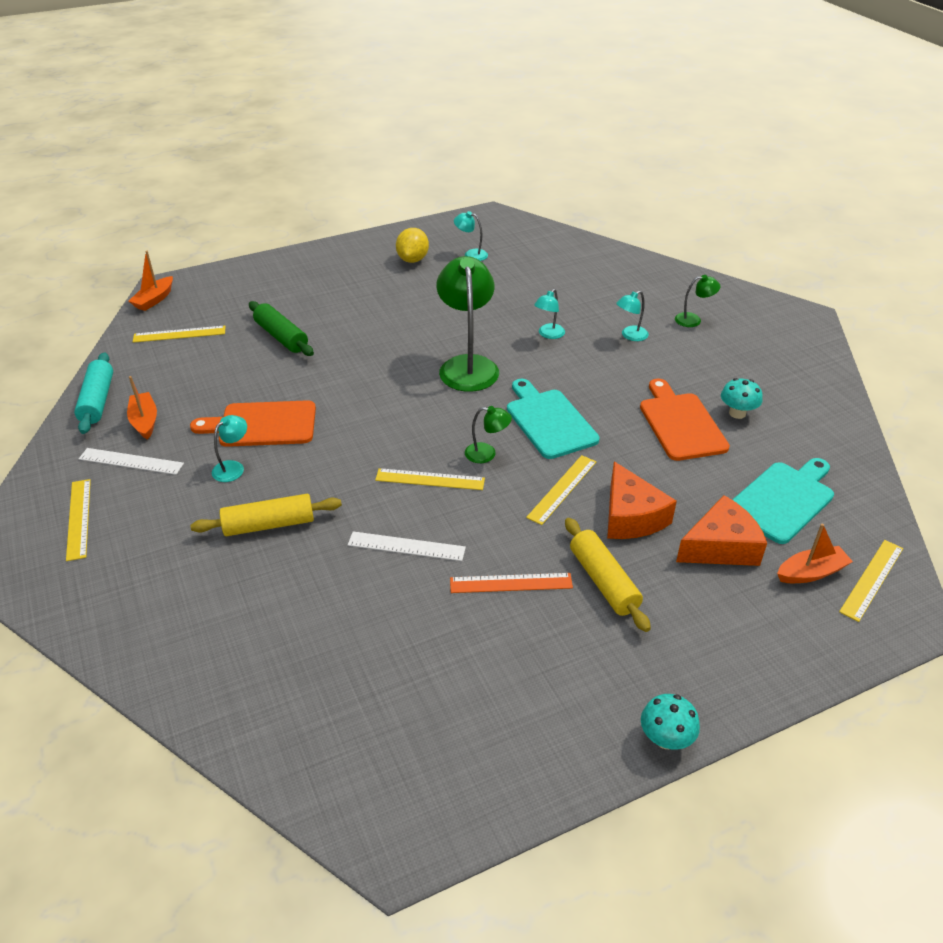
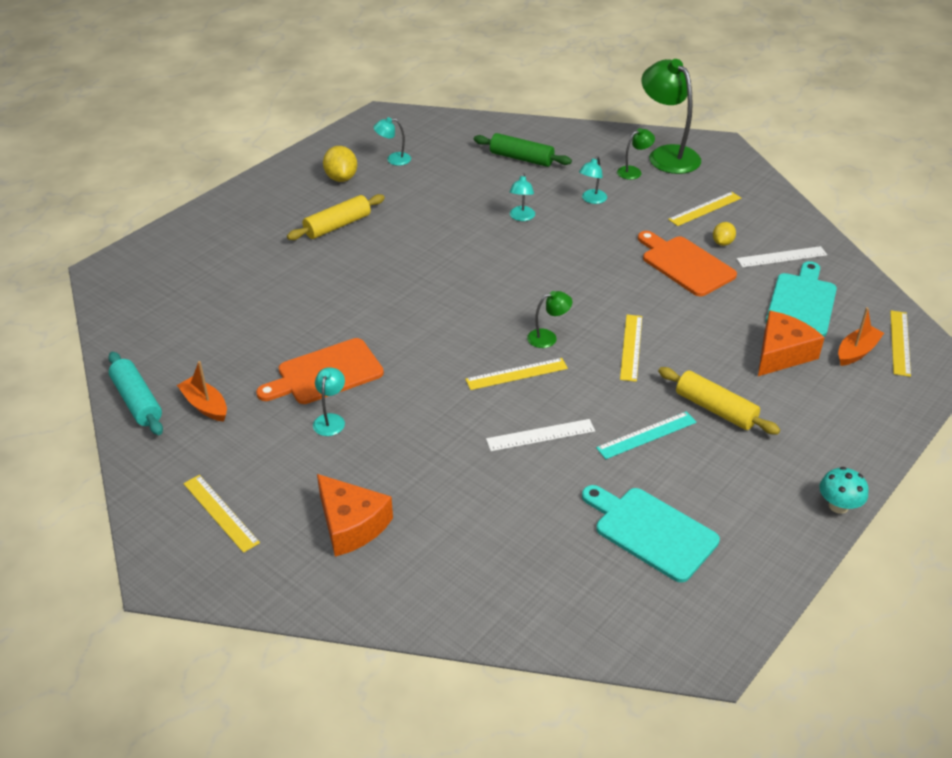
camera: 25 degrees left, 0 degrees up
(131, 461) = (225, 446): white ruler -> white ruler (781, 257)
(154, 300) = (106, 286): orange boat -> none
(179, 334) = (165, 313): yellow ruler -> yellow ruler (705, 208)
(269, 524) = (407, 457): yellow rolling pin -> yellow rolling pin (337, 225)
(281, 337) = (273, 287): green rolling pin -> green rolling pin (521, 158)
(467, 365) = (471, 265): green lamp -> green lamp (667, 155)
(511, 583) = (646, 435): orange ruler -> turquoise ruler
(549, 421) = (579, 294): turquoise cutting board -> turquoise cutting board (651, 531)
(631, 516) = (700, 352): orange cheese -> orange cheese (351, 525)
(737, 413) = (722, 243): turquoise mushroom -> yellow lemon

